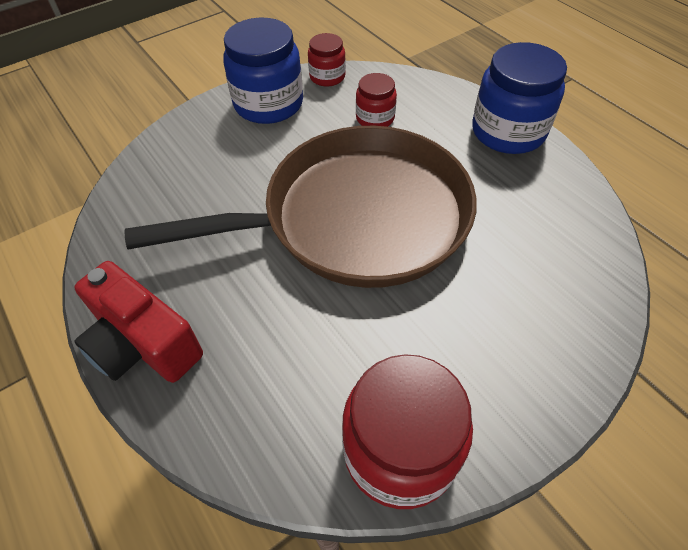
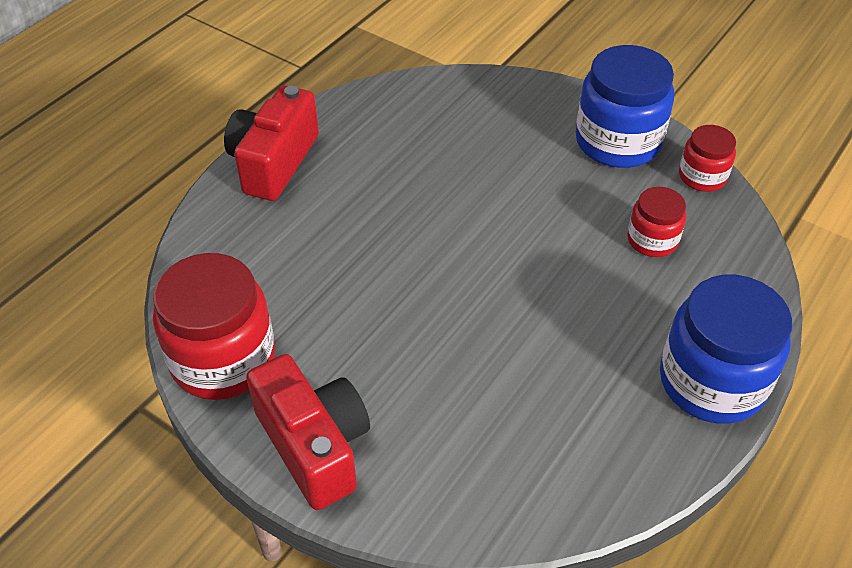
camera: 70 degrees right, 5 degrees down
(356, 218) = (479, 263): brown pan -> none
(521, 388) = (314, 445): none -> red camera

